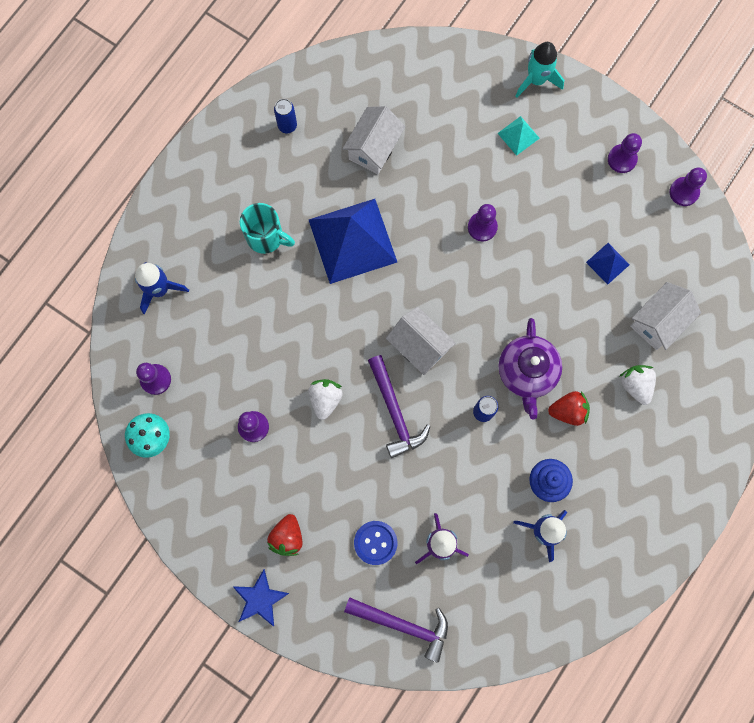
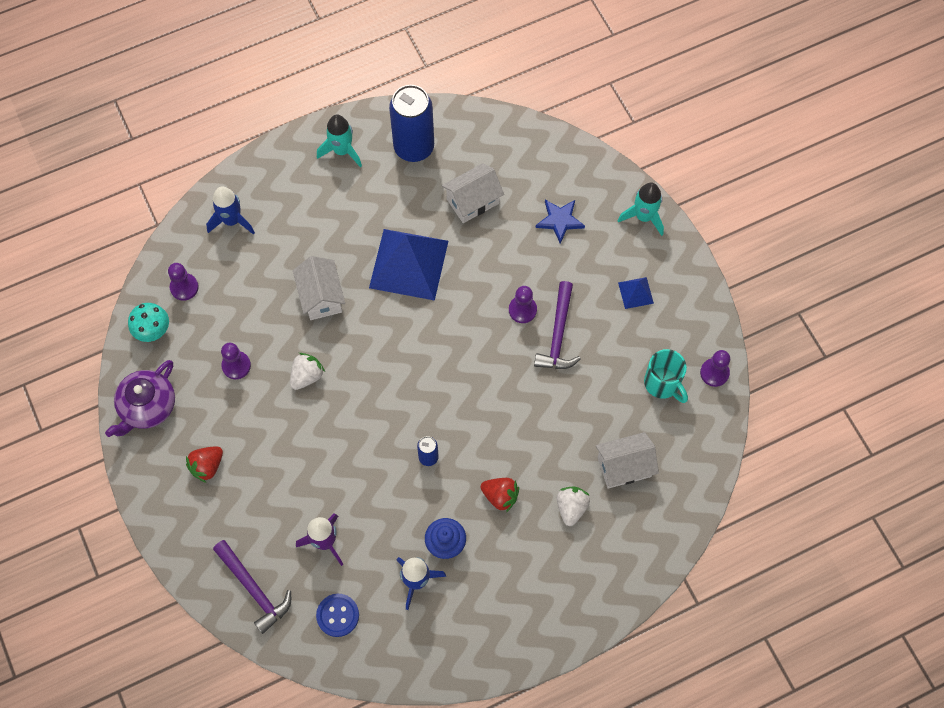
camera: 30 degrees right, 10 degrees down
(221, 165) = (342, 151): none -> turquoise rocket
(260, 599) = (154, 502): blue star -> blue star (559, 221)
(266, 237) = (341, 225): turquoise mug -> turquoise mug (663, 383)
(287, 125) = (414, 147): blue can -> blue can, size x2.24
(375, 542) = (274, 511): blue button -> blue button (337, 615)
(394, 412) = (356, 417): purple hammer -> purple hammer (558, 335)
(419, 346) = (410, 376): white house -> white house (321, 297)
(518, 135) = (600, 253): turquoise pyramid -> none
(527, 372) = (485, 446): purple teapot -> purple teapot (147, 407)
(607, 263) = (611, 395): blue pyramid -> blue pyramid (635, 293)
(622, 159) = (677, 318): purple pawn -> none

